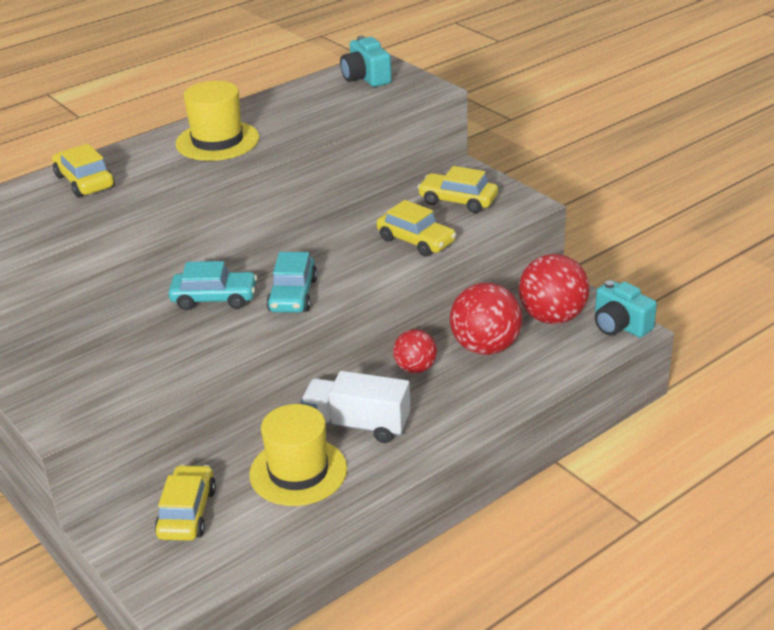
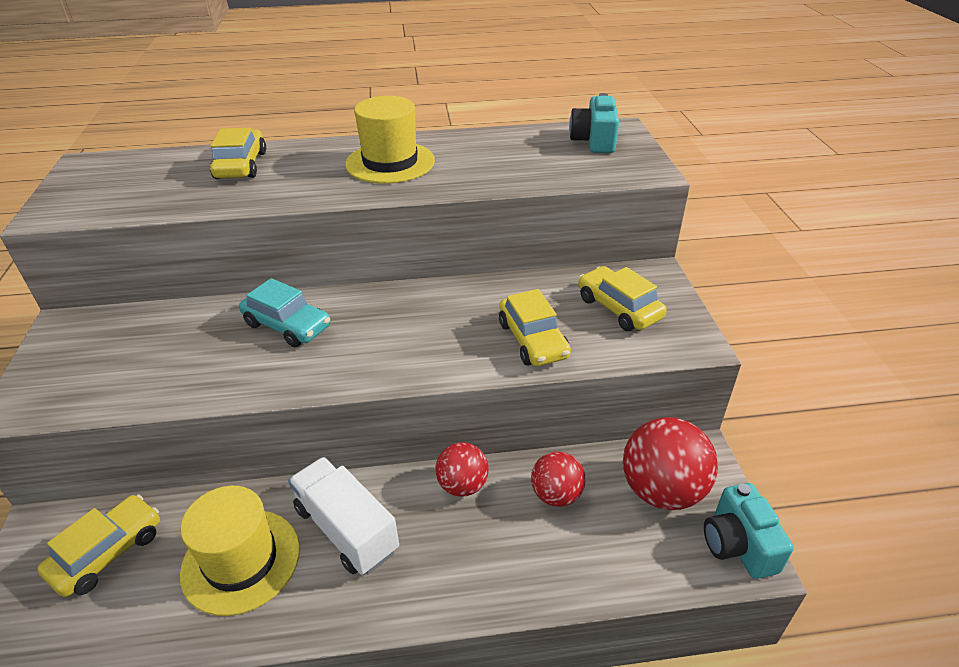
camera: 30 degrees right, 5 degrees up
(293, 295) = (355, 354): turquoise car -> none
(485, 347) = (556, 495): red ball -> red ball, size x0.60

